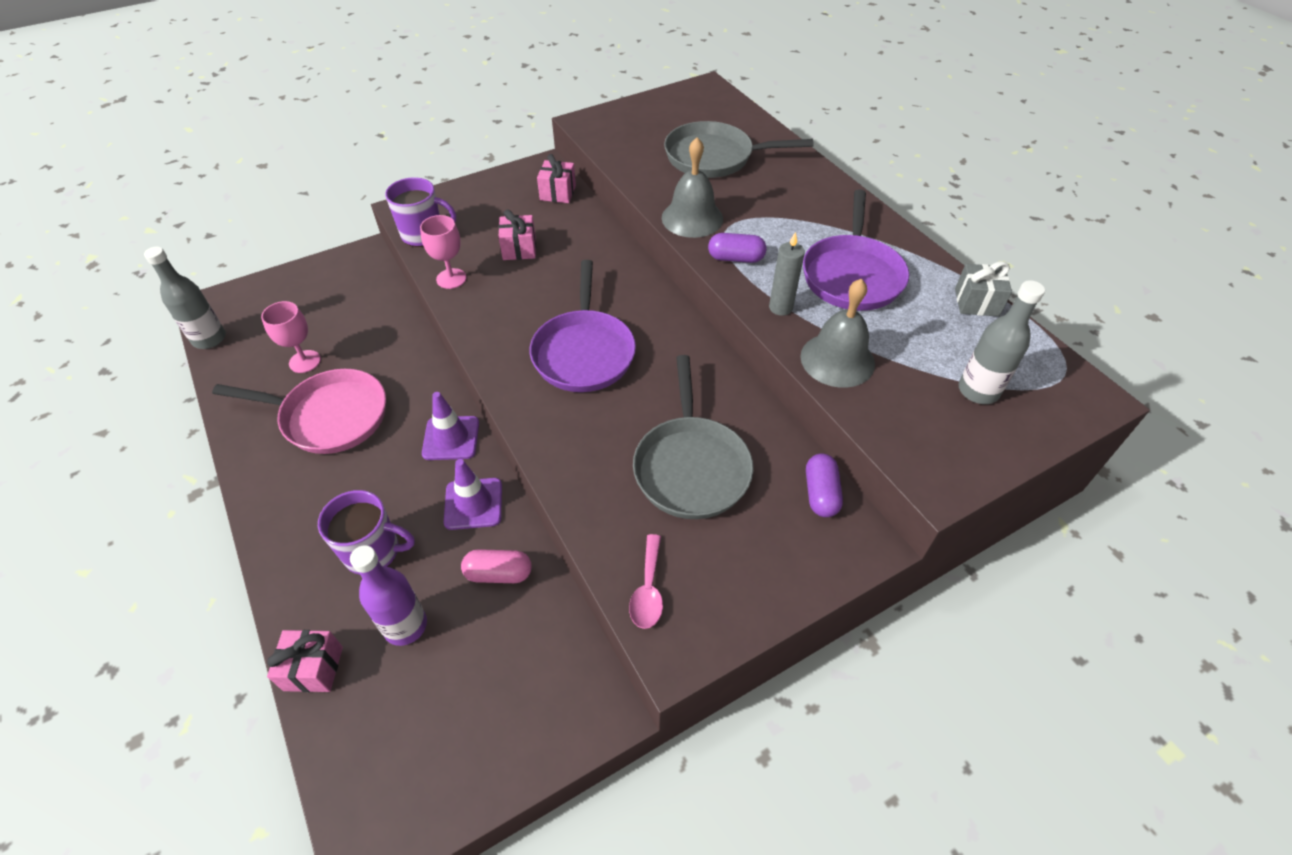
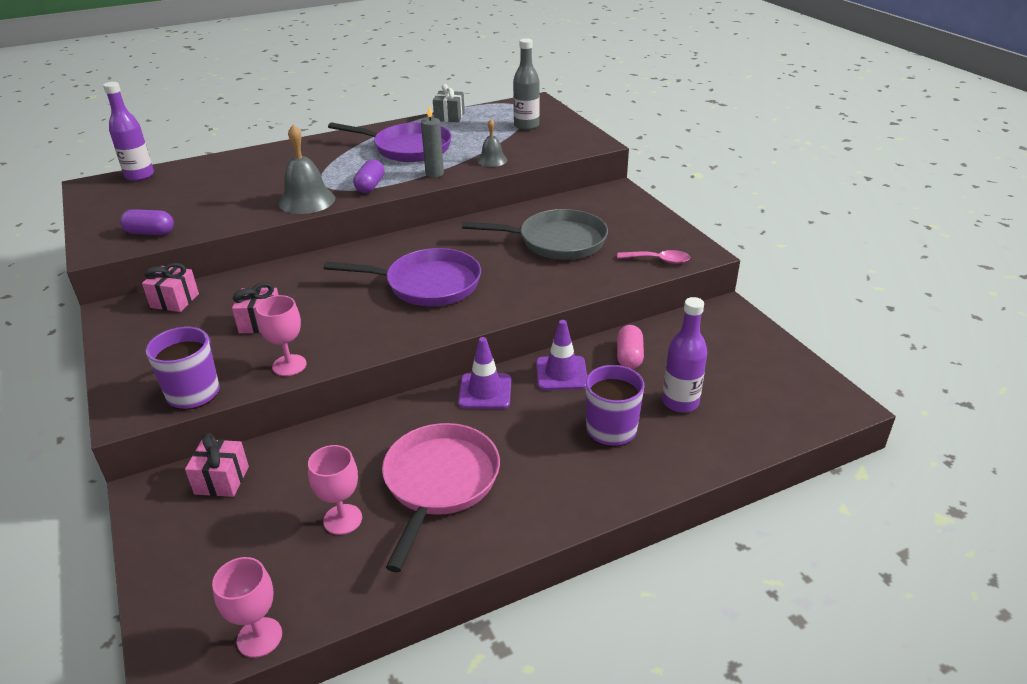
camera: 85 degrees left, 15 degrees down
(209, 339) = (259, 637): grey bottle -> pink goblet
(313, 668) = (726, 451): pink gift -> pink gift (222, 480)
(715, 157) = (221, 187): grey pan -> none
(731, 106) = (139, 176): none -> purple bottle
(820, 493) = (581, 200): purple capsule -> purple capsule (150, 233)
(837, 360) = (492, 160): grey bell -> grey bell, size x0.59

